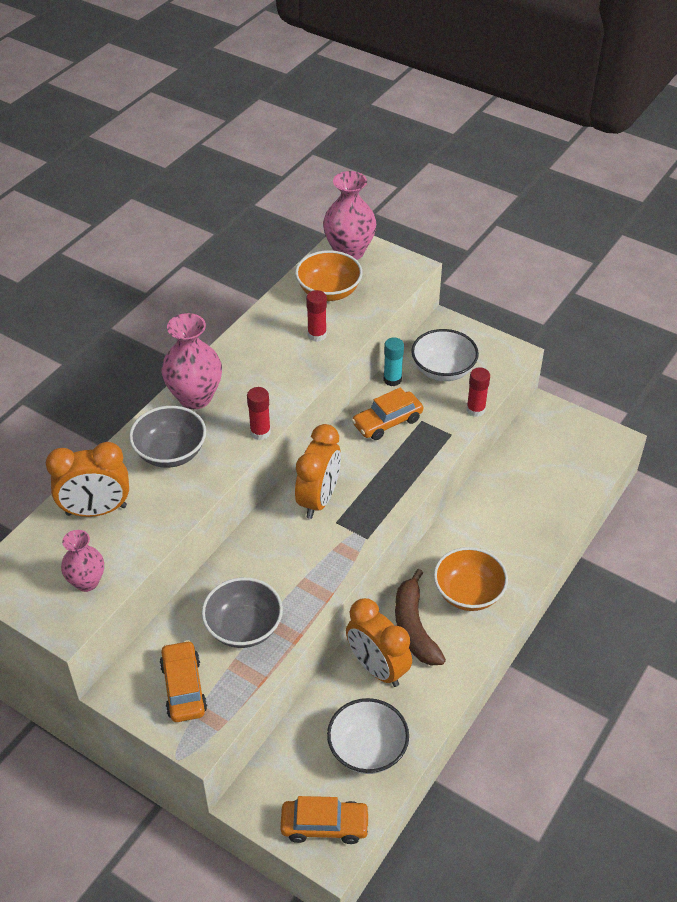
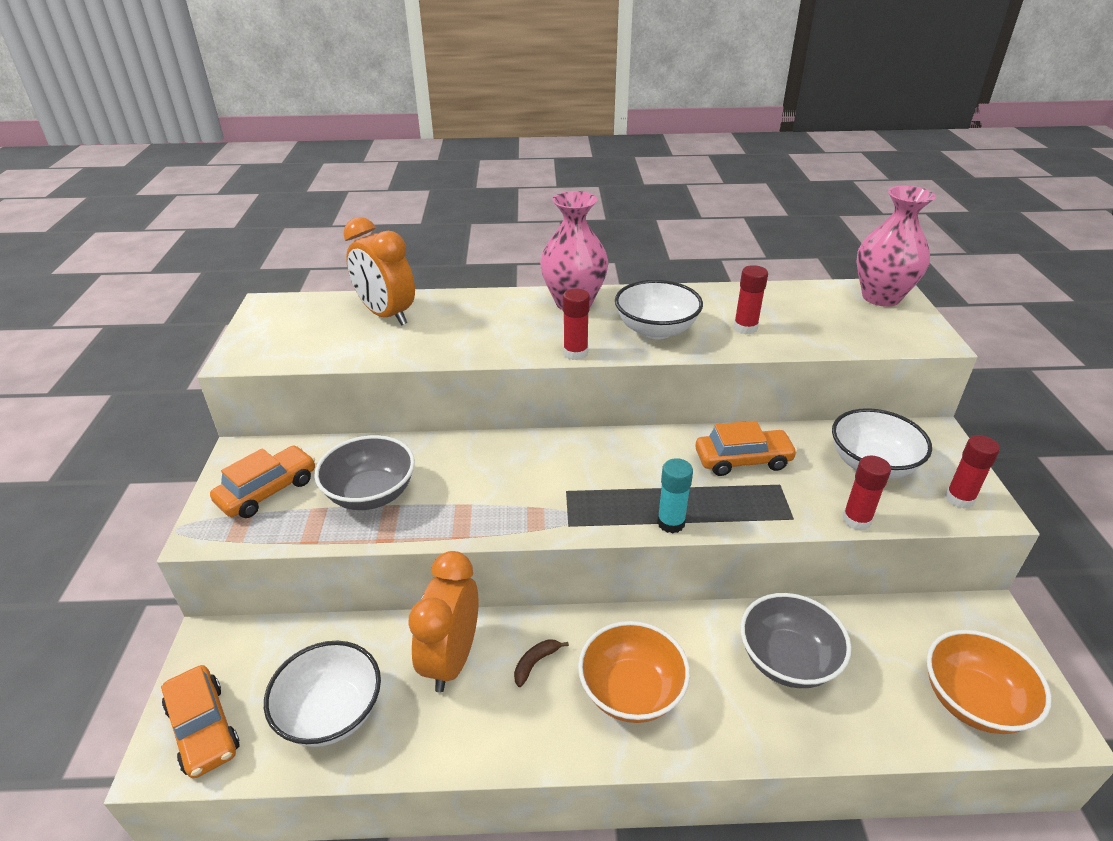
camera: 55 degrees right, 10 degrees down
(87, 582) = (299, 345): pink vase -> none
(170, 453) = (493, 320): grey bowl -> grey bowl (787, 660)
(274, 377) = (656, 330): none -> white bowl
(318, 499) = (583, 463): orange clock -> none
(329, 291) = (811, 309): orange bowl -> orange bowl (973, 701)
(387, 422) = (743, 460): orange car -> orange car turned 150 degrees clockwise
(392, 379) = (803, 435): turquoise glue stick -> turquoise glue stick (671, 523)
(414, 627) = (535, 663): brown banana -> brown banana, size x0.44
(498, 357) = (959, 499): none -> red glue stick

